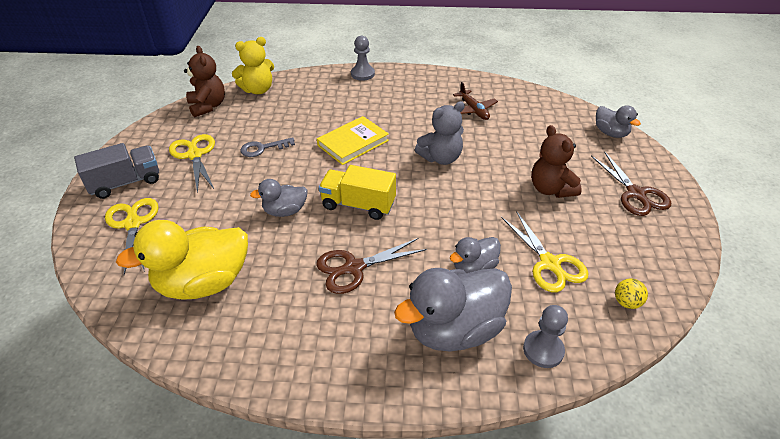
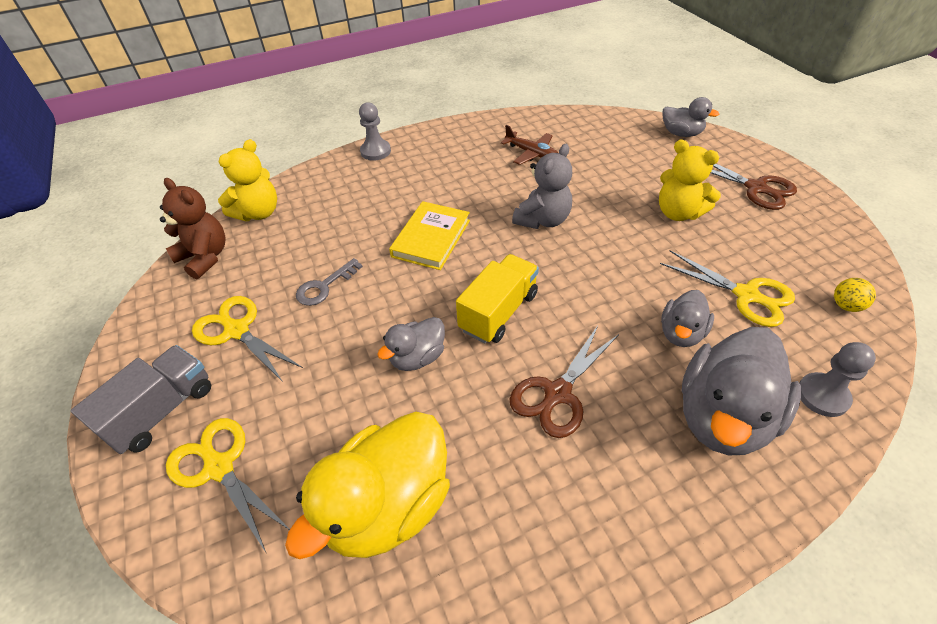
camera: 25 degrees left, 5 degrees up
(358, 205) = (498, 312): yellow truck -> yellow truck turned 135 degrees clockwise
(550, 189) = (678, 213): brown teddy bear -> yellow teddy bear

